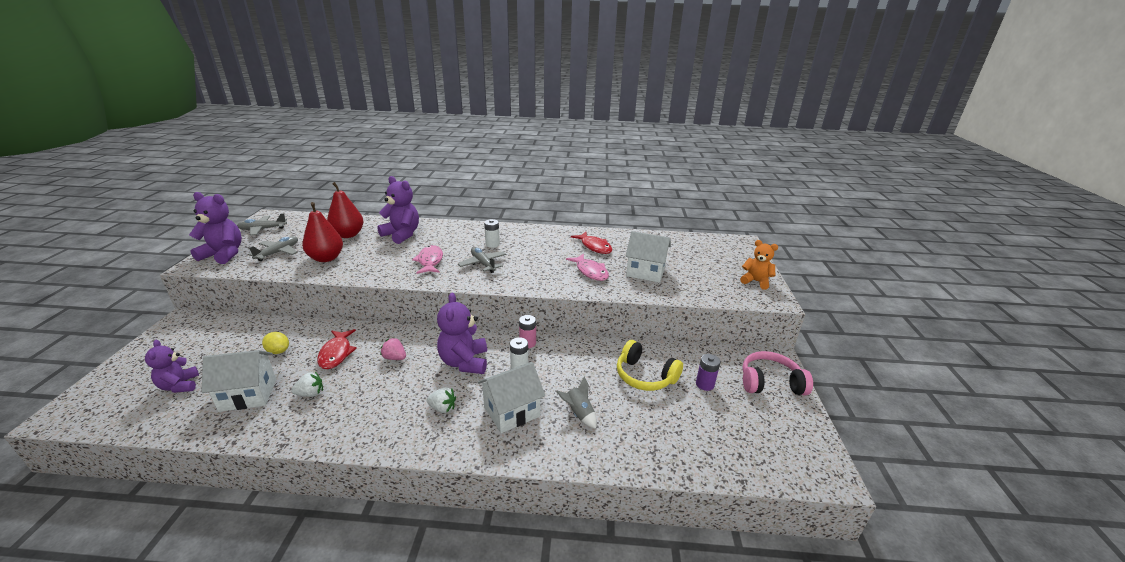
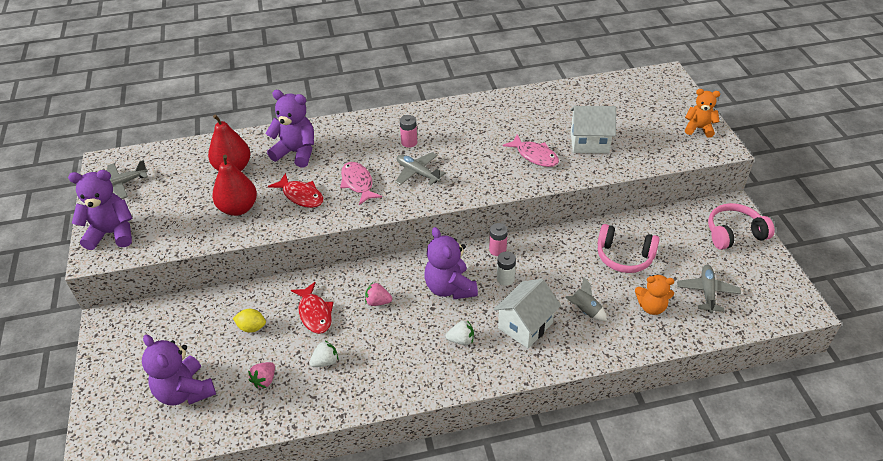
camera: 15 degrees left, 15 degrees up
(179, 386) = (185, 391): purple teddy bear -> purple teddy bear, size x1.53
(248, 395) = (264, 380): white house -> pink strawberry
(278, 252) = (174, 214): grey plane -> grey plane (707, 292)
(492, 244) = (409, 142): white battery -> pink battery
(595, 247) = (520, 119): red fish -> red fish (301, 196)
(645, 376) = (624, 257): yellow headphones -> pink headphones
(651, 428) = (651, 307): none -> orange teddy bear
(705, 384) = (679, 250): purple battery -> none

